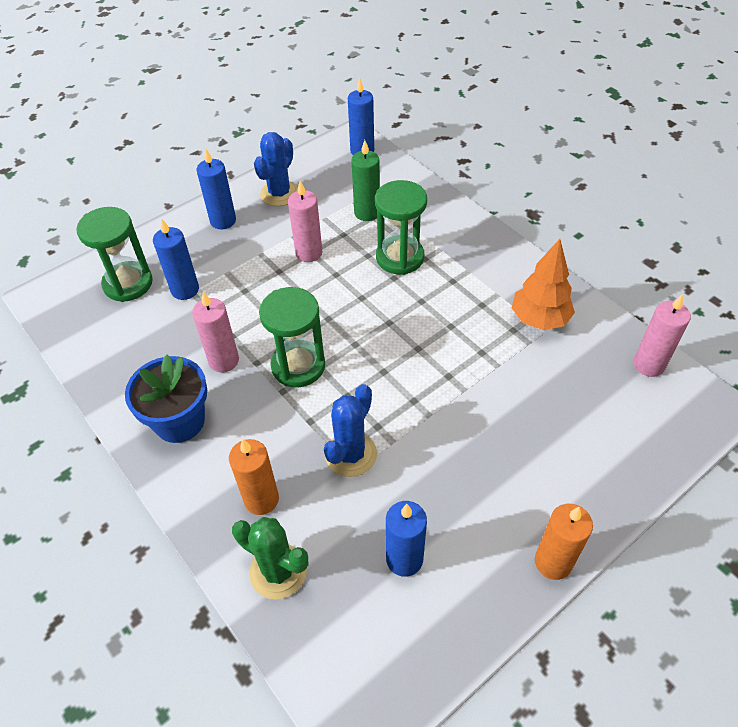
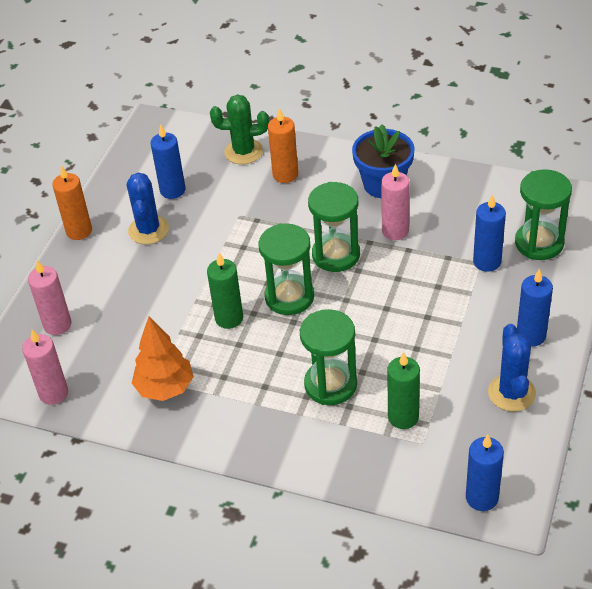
camera: 150 degrees right, 5 degrees down
(309, 253) = (418, 346): pink candle -> pink candle (57, 325)
(351, 454) = (248, 223): blue cactus -> blue cactus (148, 230)
(374, 346) = (289, 297): none -> green hourglass
(443, 354) = (229, 318): none -> green candle

